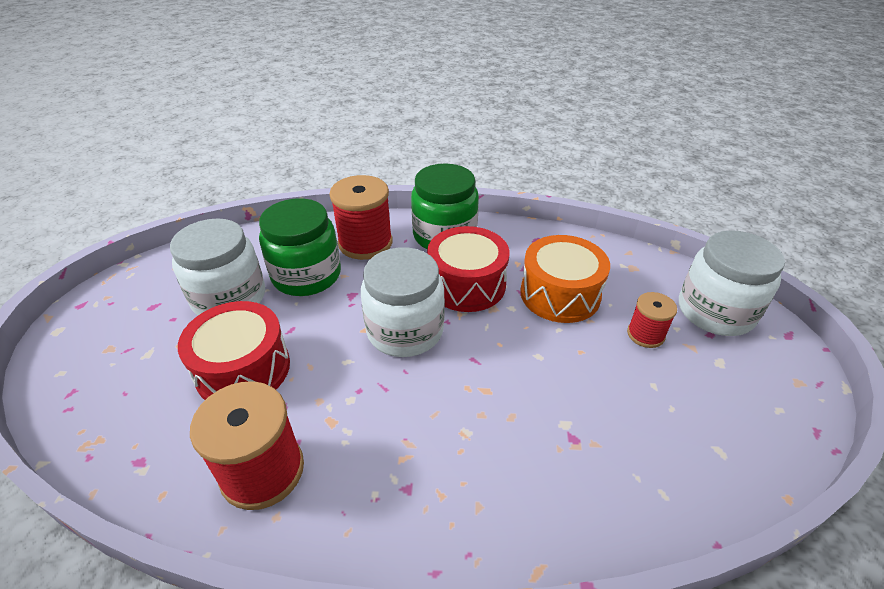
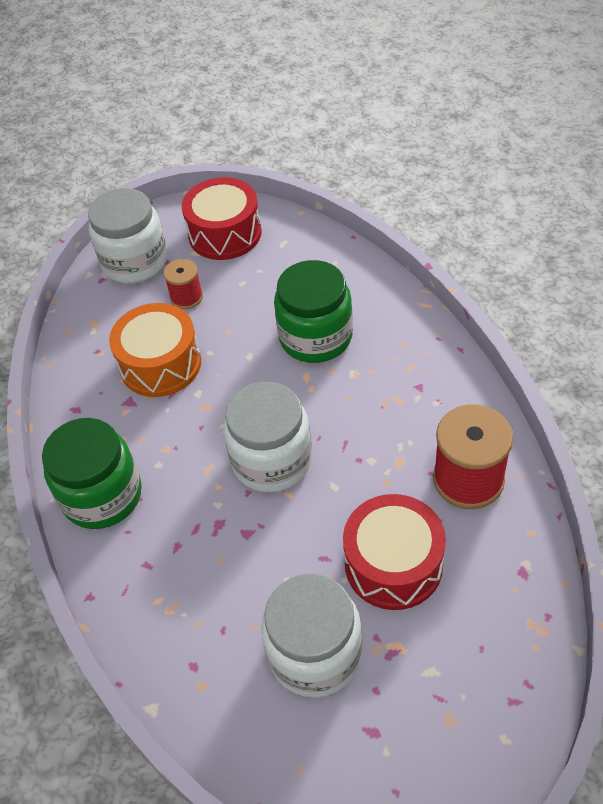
camera: 110 degrees left, 10 degrees up
(306, 275) = (238, 597): green jar -> green jar (315, 337)
(365, 243) = (151, 570): red spool -> none
(466, 284) = (180, 440): red drum -> red drum (225, 233)

